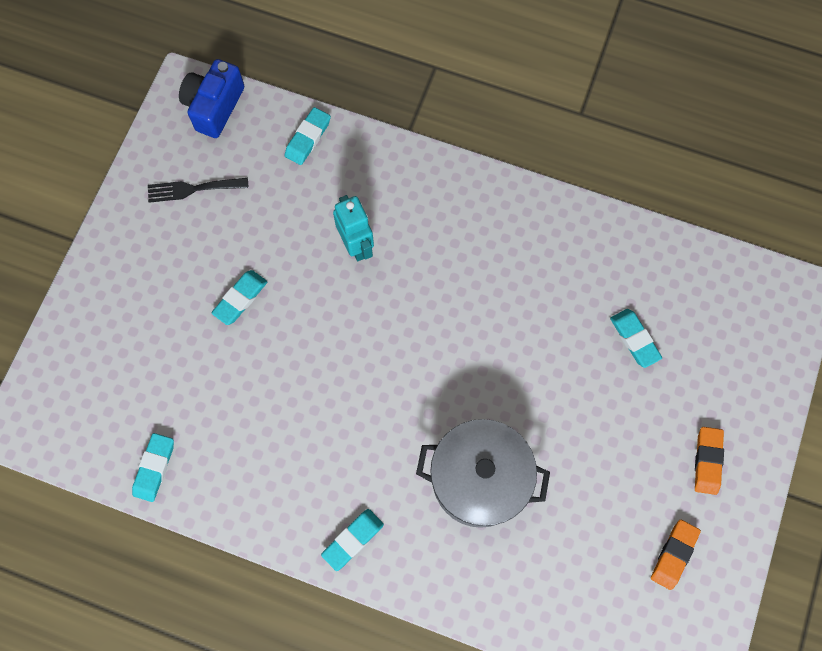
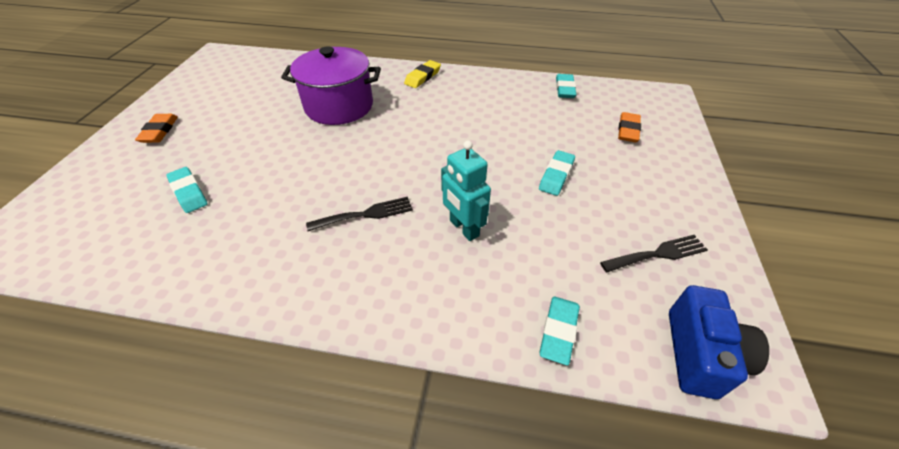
camera: 170 degrees right, 25 degrees down
(353, 540) = (423, 77): turquoise eraser -> yellow eraser
(449, 278) = (366, 214): none -> black fork
(479, 479) = (339, 106): grey pot -> purple pot
(674, 554) = (207, 91): orange eraser -> orange eraser (628, 130)

